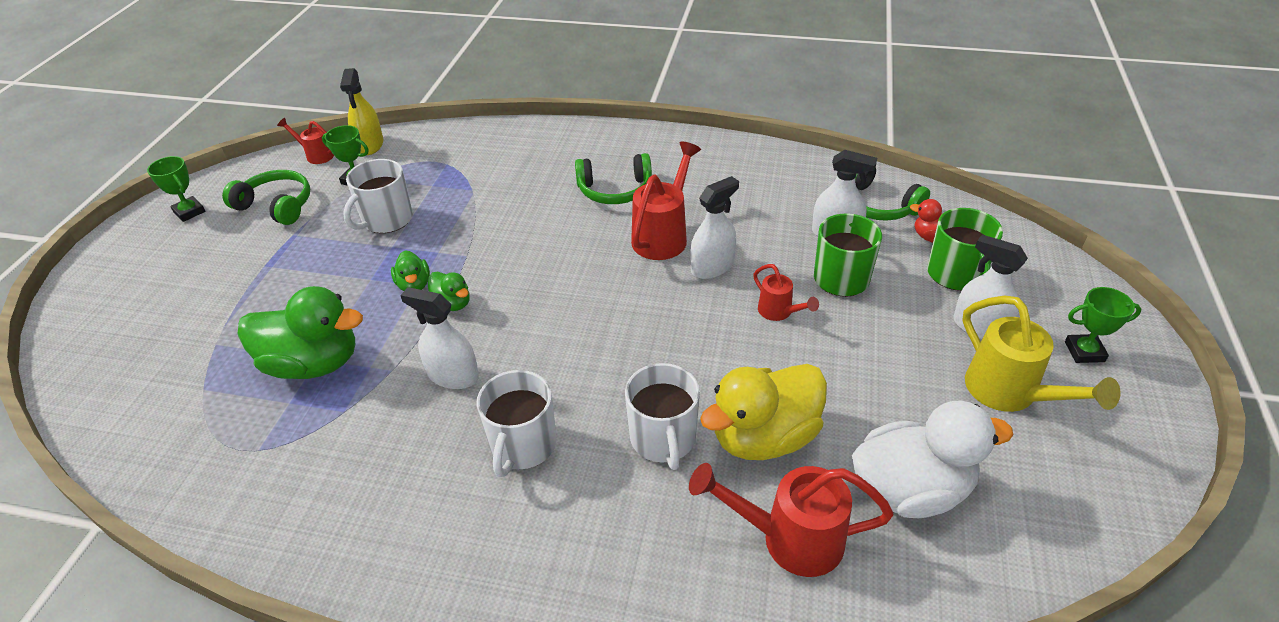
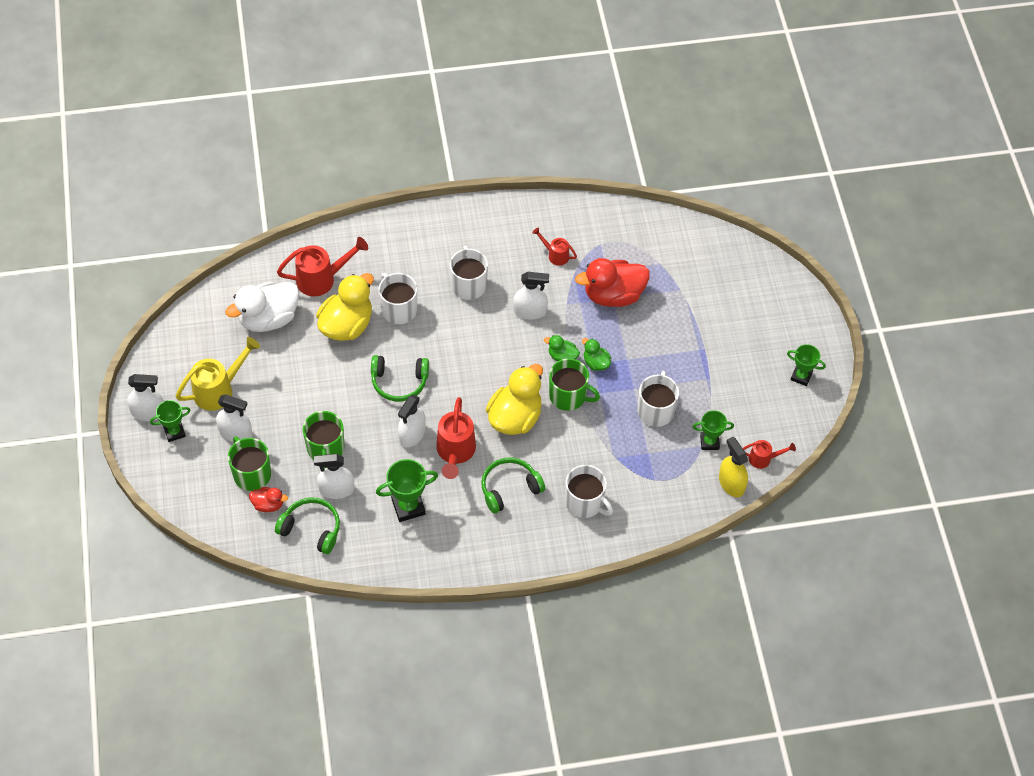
camera: 155 degrees right, 15 degrees up
(276, 205) = (745, 400): green headphones -> green headphones (399, 382)
(313, 363) = (613, 295): green duck -> red duck
(479, 258) = (568, 396): none -> green mug
(537, 162) = (585, 502): none -> white mug
(564, 253) = (515, 417): none -> yellow duck
(747, 200) = (408, 507): none -> green trophy
(779, 312) = (359, 409): red watering can -> red watering can (555, 255)
(1009, 393) = (219, 390): yellow watering can -> yellow watering can turned 105 degrees clockwise
(1137, 391) = (148, 412): none -> white spray bottle

